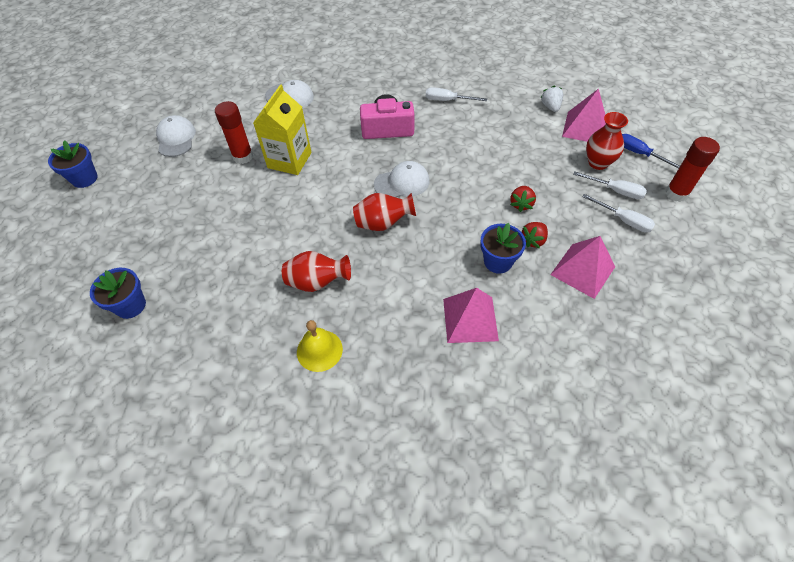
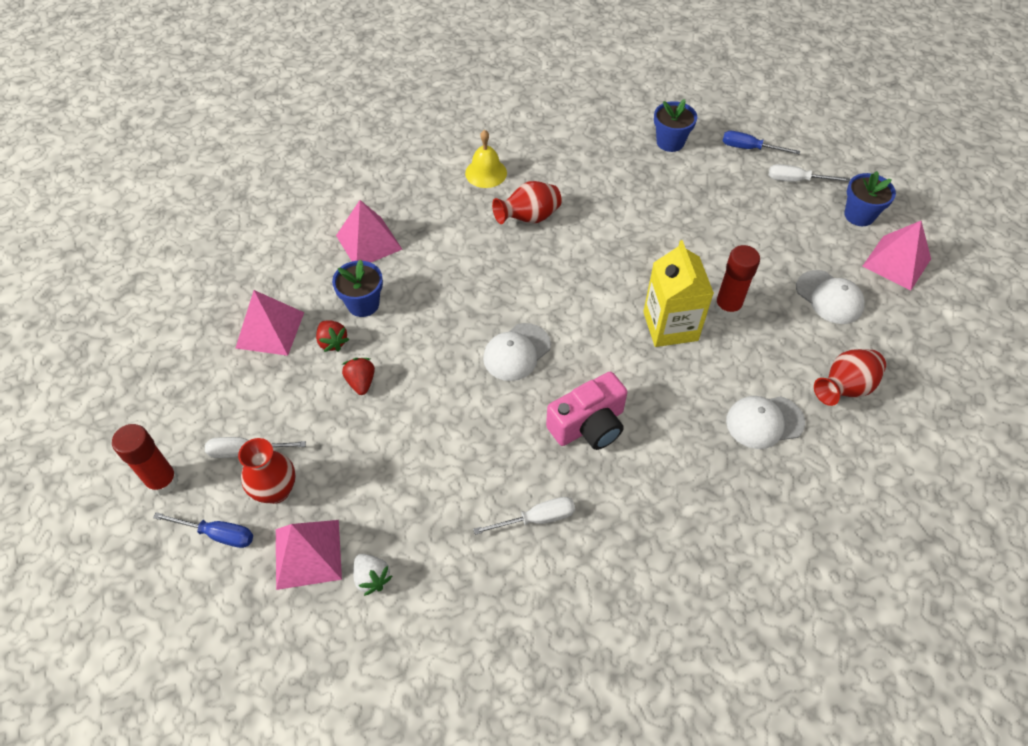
camera: 150 degrees right, 0 degrees up
(79, 267) = (749, 148): none -> blue screwdriver
(109, 141) = (896, 262): none -> pink pyramid
(383, 223) = (505, 296): red vase -> red vase (844, 388)
(533, 240) = (332, 342): red strawberry -> red strawberry turned 135 degrees clockwise
(623, 220) = (231, 410): white screwdriver -> white screwdriver (796, 180)

